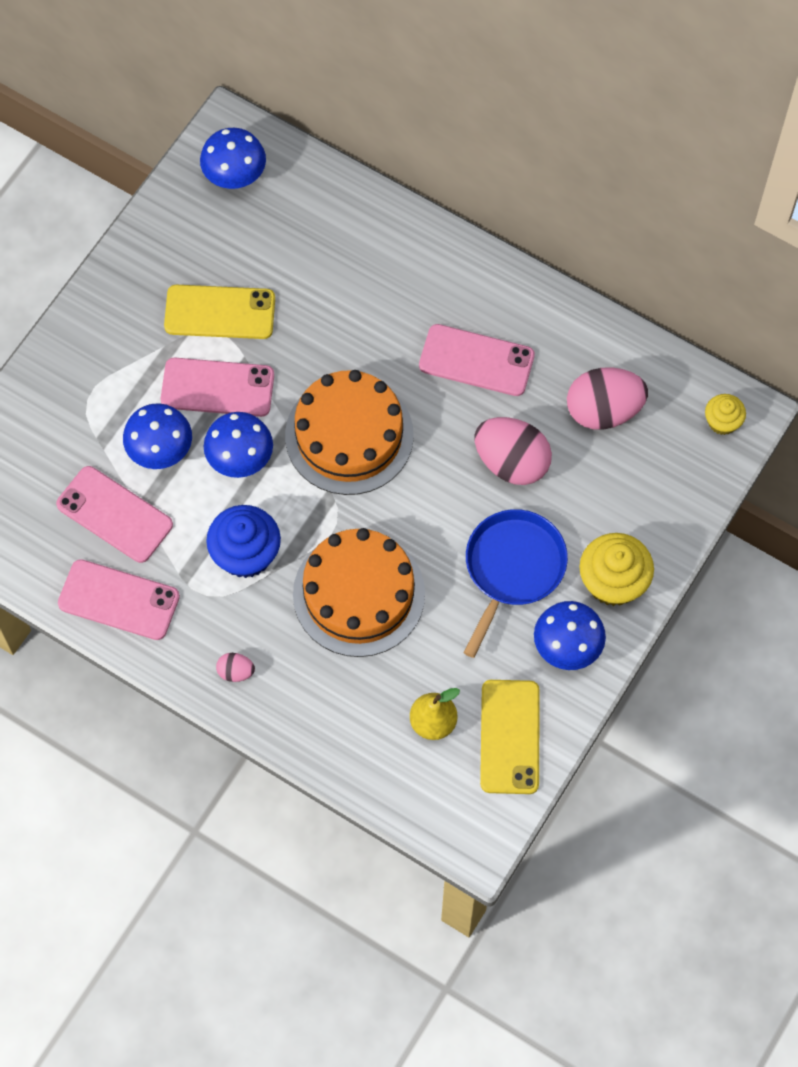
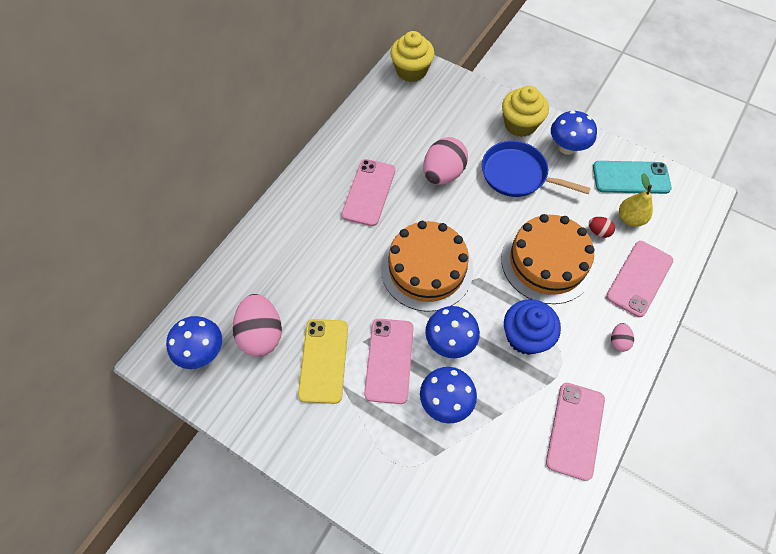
camera: 90 degrees left, 5 degrees down
(114, 515) = (503, 437): pink phone -> pink phone (639, 278)
(409, 672) = (598, 232): none -> red egg
(510, 737) = (631, 177): yellow phone -> turquoise phone
(603, 410) = (405, 126): pink egg -> pink egg (261, 334)
(722, 422) = (411, 71): yellow cupcake -> yellow cupcake, size x1.75

